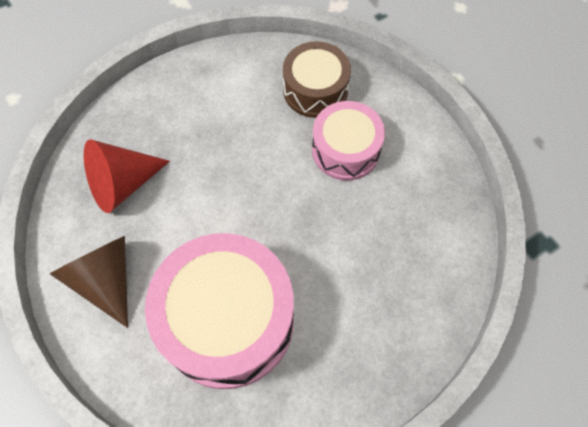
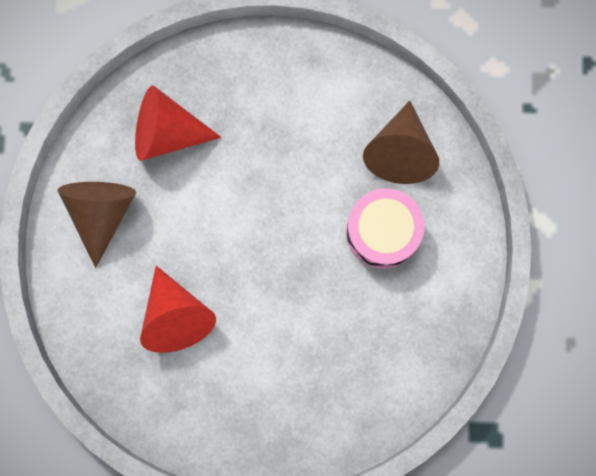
camera: 35 degrees right, 15 degrees up
(227, 320) = (176, 316): pink drum -> red cone
(315, 90) = (400, 152): brown drum -> brown cone

